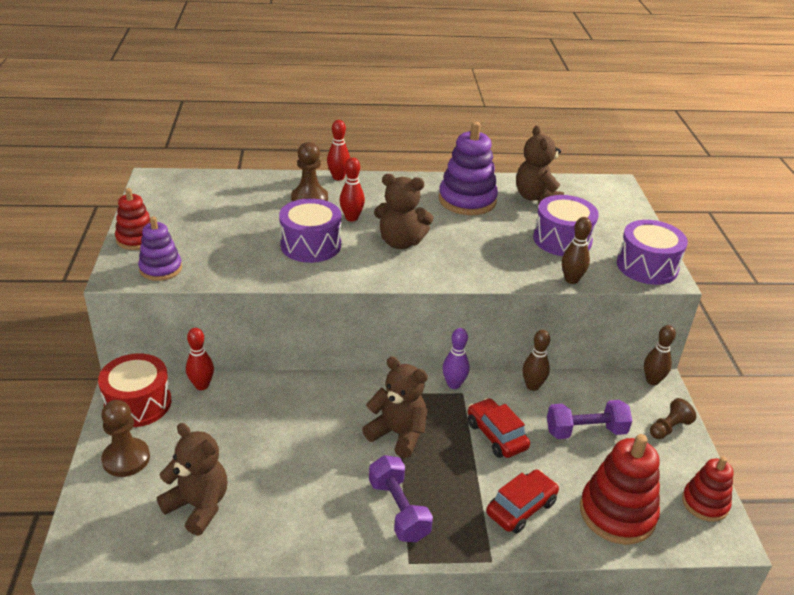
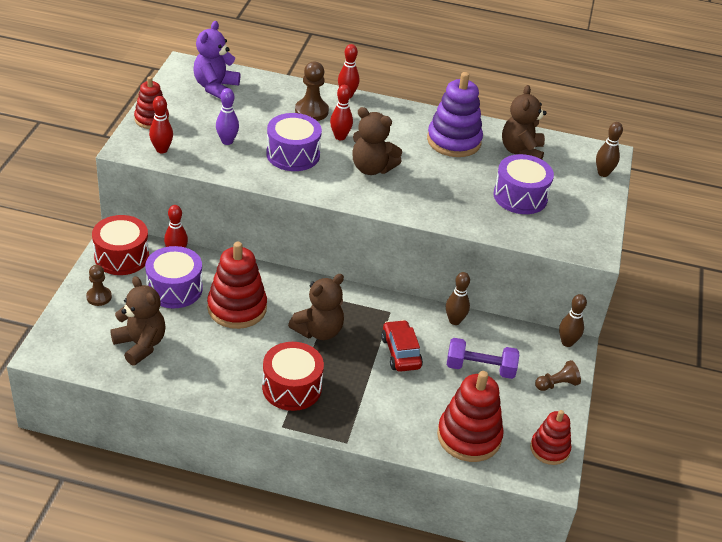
camera: 15 degrees right, 5 degrees up
(126, 459) = (99, 297): brown pawn -> brown pawn, size x0.67
(161, 269) = (162, 150): purple stacking toy -> red bowling pin
(196, 194) = (215, 87): none -> purple teddy bear
(295, 431) = (237, 308): none -> red stacking toy
(398, 434) = (318, 331): brown teddy bear -> brown teddy bear turned 90 degrees clockwise
(398, 510) = (292, 387): purple dumbbell -> red drum
(454, 384) = (386, 303): purple bowling pin -> purple bowling pin (227, 141)
(521, 508) = (391, 412): red car -> none
(571, 280) = (505, 234): brown bowling pin -> brown bowling pin (603, 173)
(647, 266) = (584, 238): purple drum -> purple drum (174, 289)

